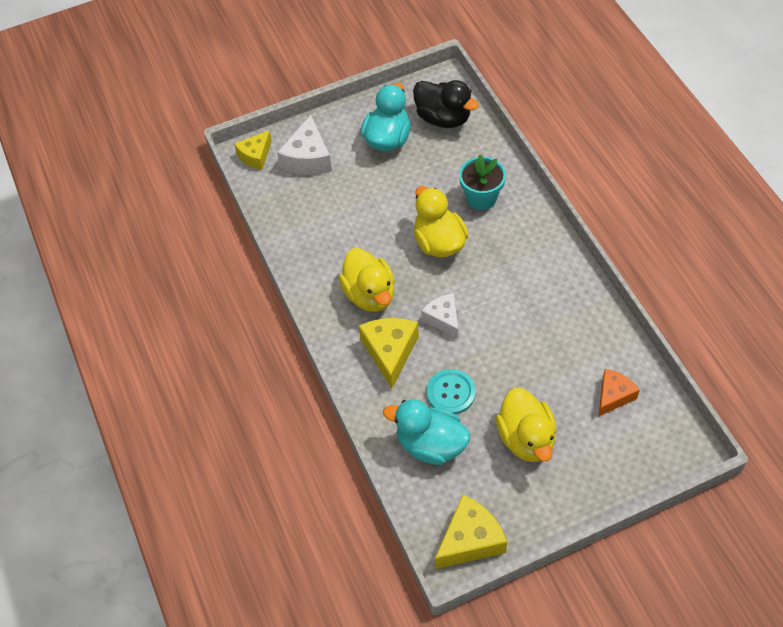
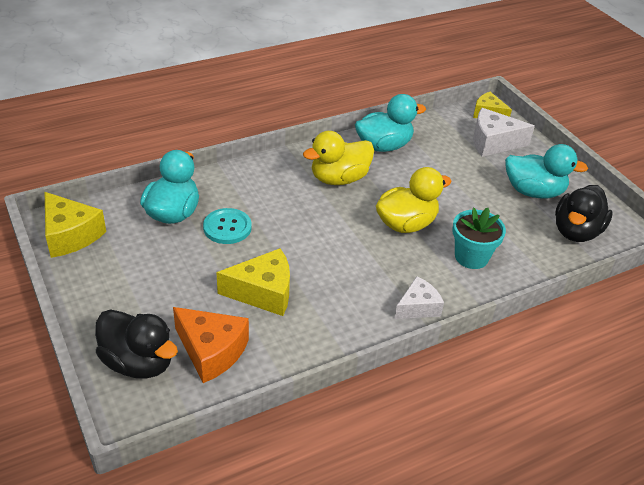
camera: 80 degrees right, 15 degrees down
(313, 252) = (384, 146): none -> turquoise duck
(390, 352) = (274, 190): yellow cheese -> yellow cheese (263, 292)
(443, 319) = (312, 225): white cheese -> white cheese (418, 307)
(526, 438) = (169, 277): yellow duck -> none
(613, 396) = (211, 351): orange cheese -> orange cheese, size x1.52
(633, 452) = (138, 362): none -> black duck

